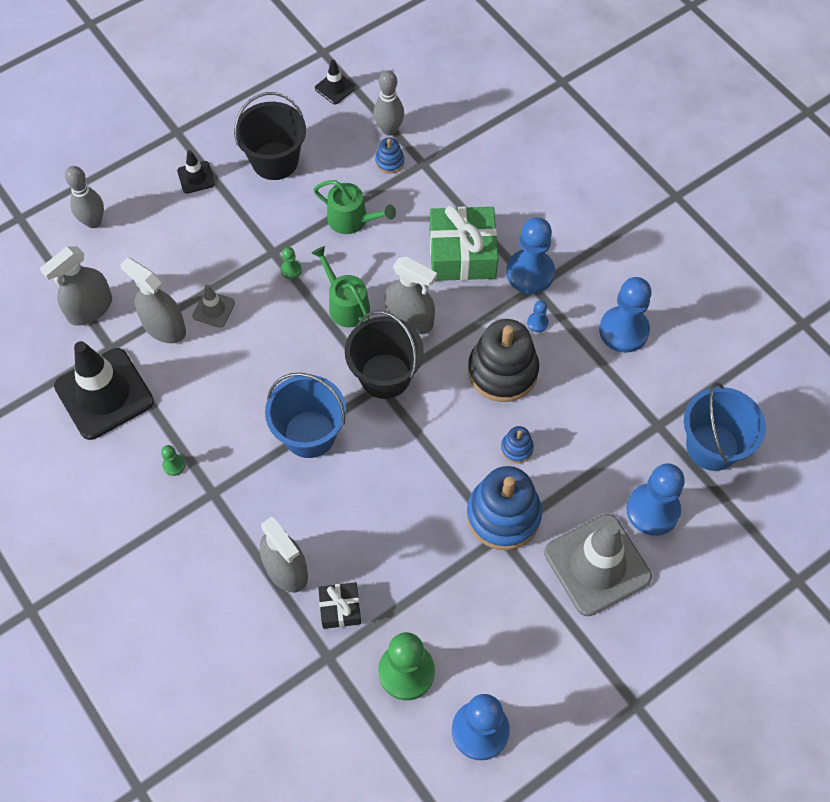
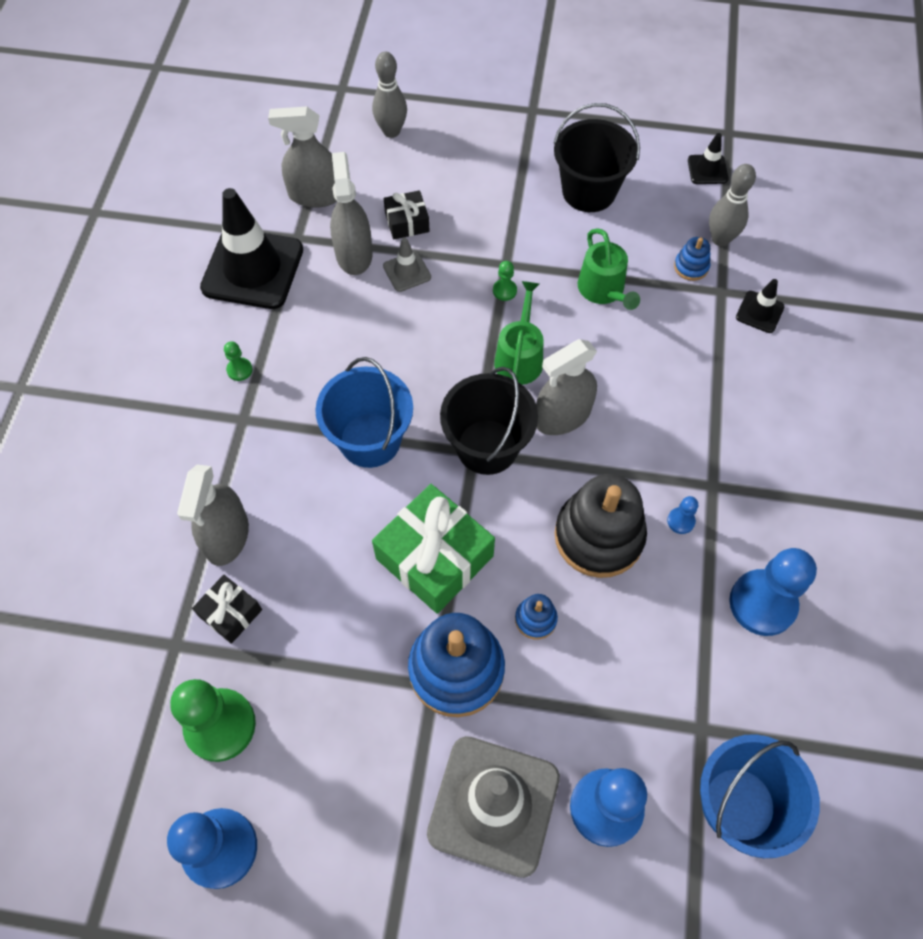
camera: 45 degrees right, 0 degrees up
(176, 276) = (407, 222): none -> black gift
(196, 177) = (508, 156): black traffic cone -> black traffic cone (759, 312)
(409, 319) = (562, 416): grey spray bottle -> grey spray bottle turned 75 degrees clockwise
(462, 254) = (673, 399): green gift -> green gift (434, 557)
(530, 273) = (722, 469): blue pawn -> none

